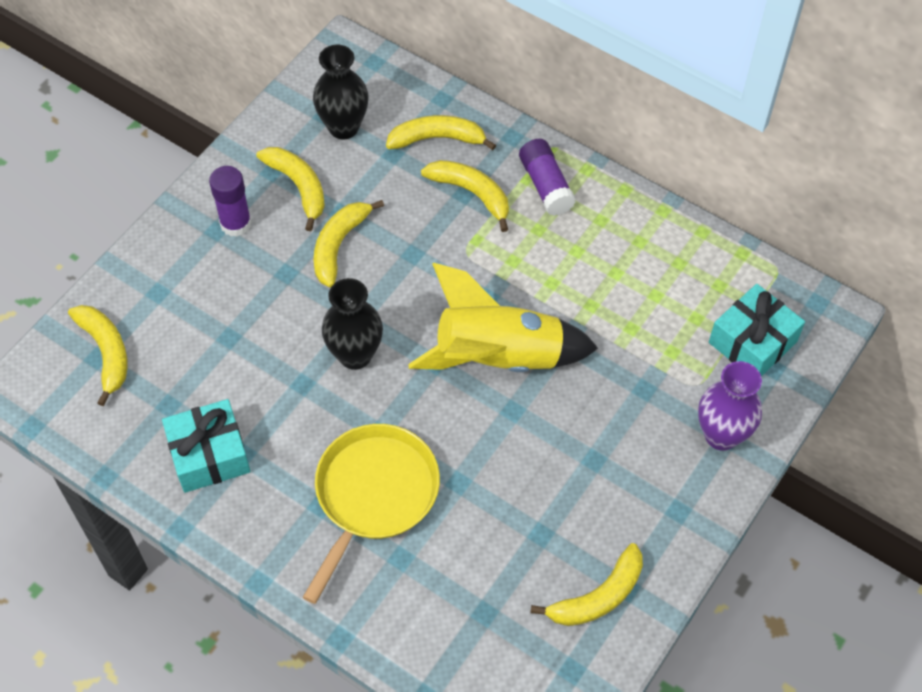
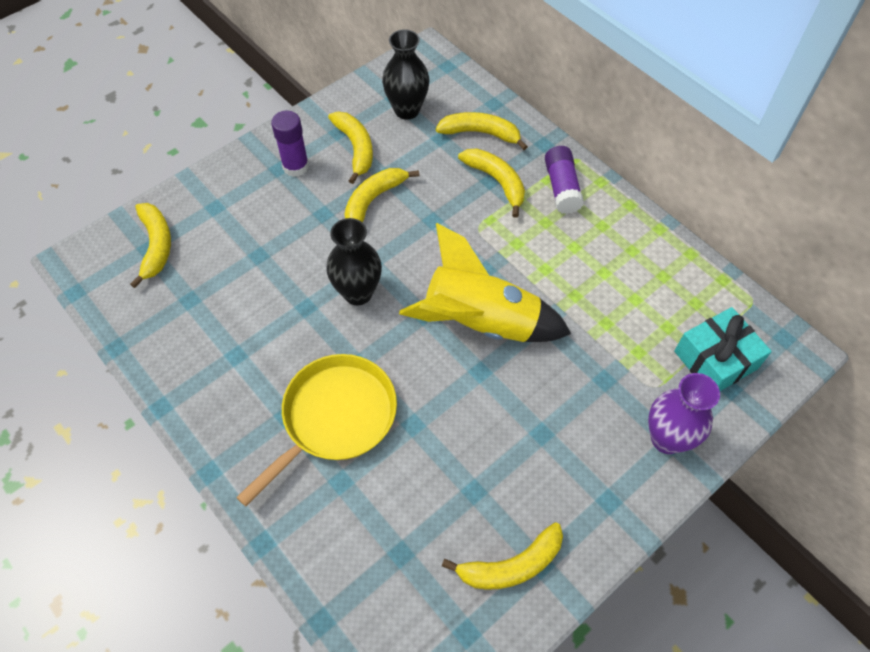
camera: 15 degrees right, 0 degrees up
(209, 455) = (207, 349): turquoise gift -> none

